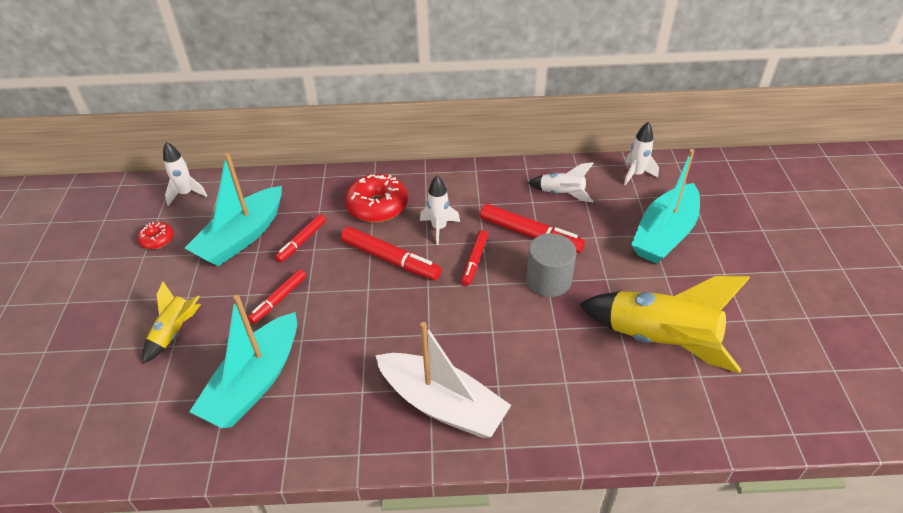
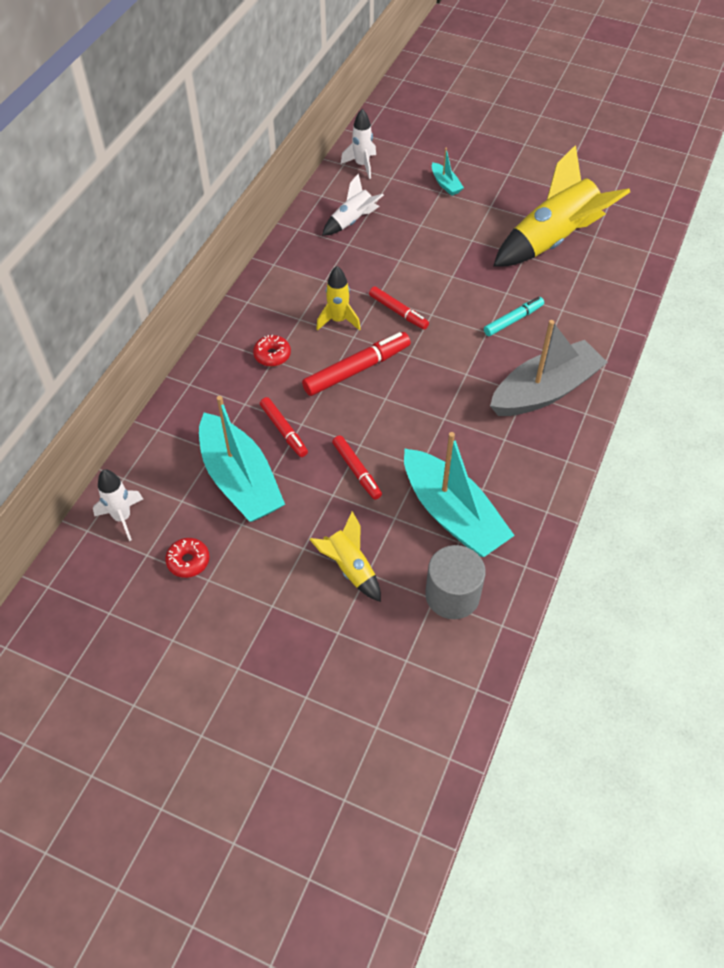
camera: 65 degrees left, 10 degrees up
(377, 206) = (272, 355): red donut -> red donut, size x0.53
(439, 228) = (338, 320): white rocket -> yellow rocket
(442, 404) = (545, 391): white boat -> grey boat
(521, 346) = (513, 320): none -> turquoise marker
(529, 234) = (389, 263): red marker -> none
(548, 280) = (452, 274): grey cylinder -> grey cylinder (452, 595)
(664, 234) = (445, 184): turquoise boat -> turquoise boat, size x0.44

